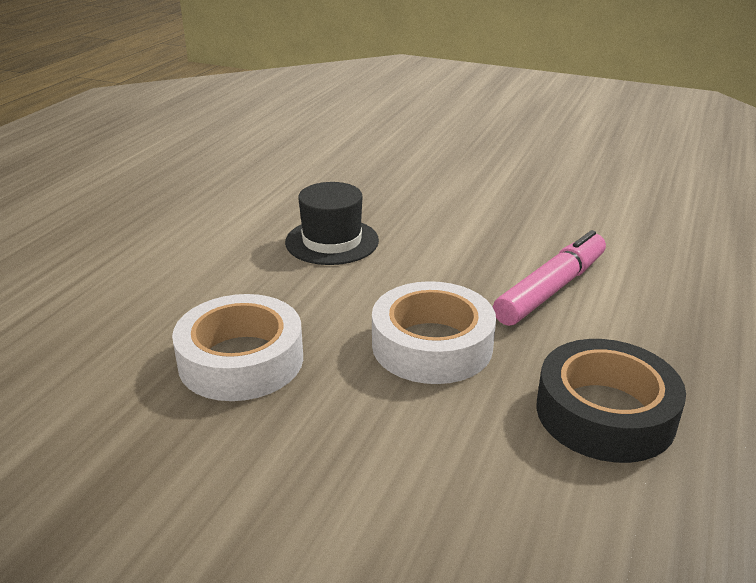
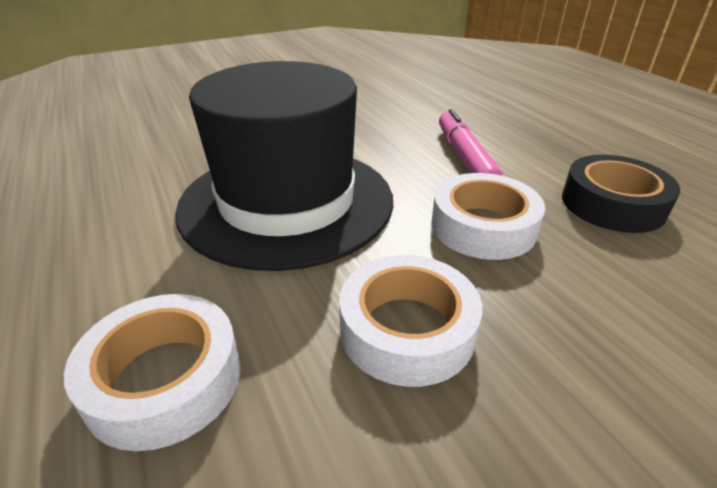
camera: 50 degrees left, 5 degrees up
(104, 293) = (164, 379): none -> white tape
(332, 241) = (287, 202): black hat -> black hat, size x2.30

